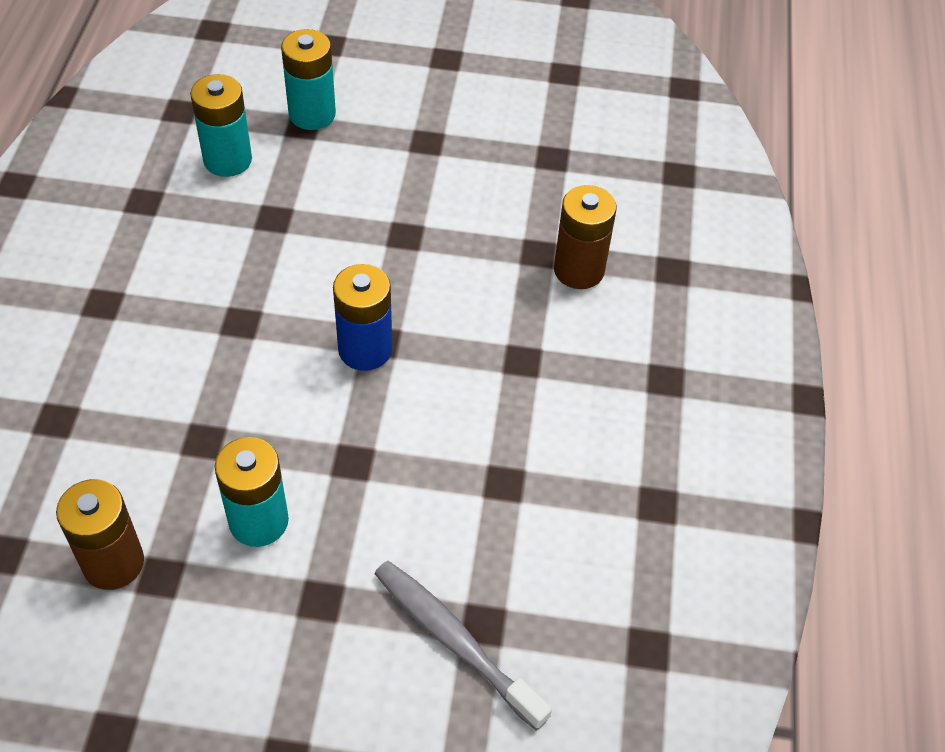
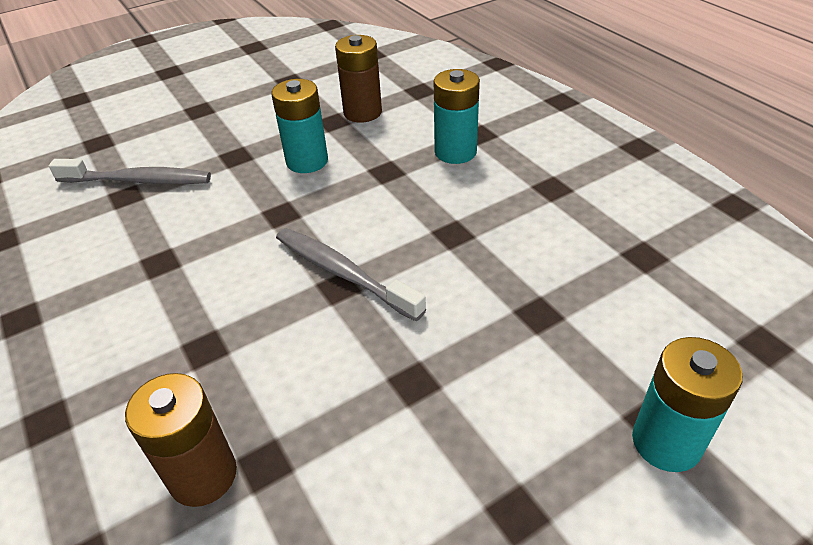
camera: 145 degrees right, 10 degrees down
(227, 160) = (649, 331): turquoise battery -> turquoise battery (455, 152)
(365, 349) = (343, 273): blue battery -> grey toothbrush

